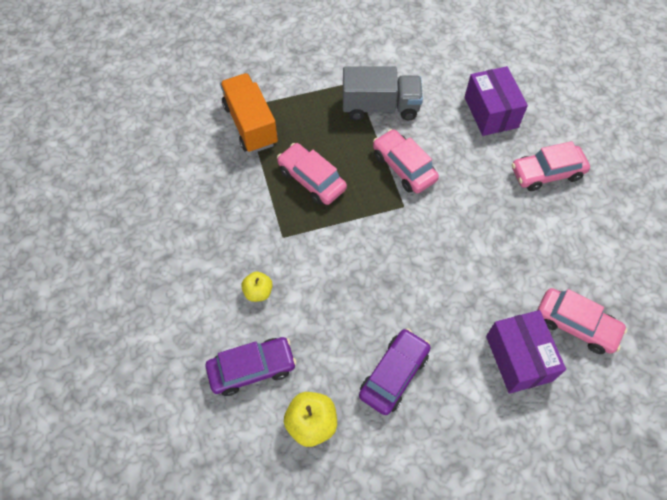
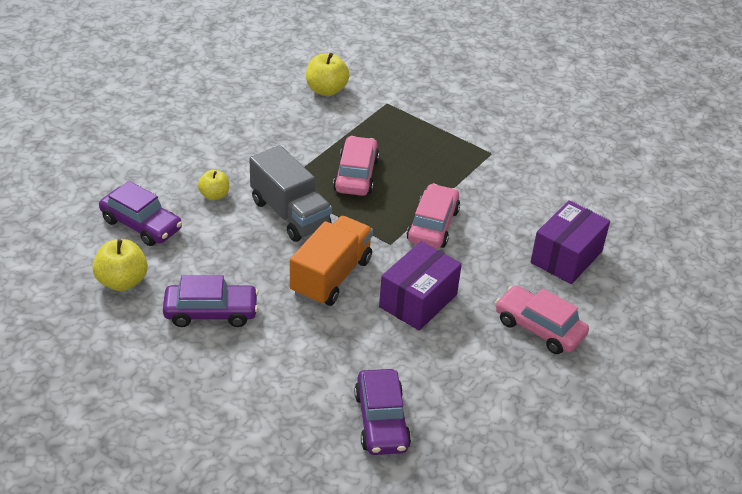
camera: 50 degrees right, 20 degrees down
(194, 135) = (326, 90): none -> yellow apple
(250, 124) = (372, 115): orange truck -> orange truck (331, 276)
(380, 107) = (482, 181): grey truck -> grey truck (290, 214)
(518, 358) = (304, 391): purple box -> purple box (418, 301)
(576, 325) = (381, 421): pink car -> purple car

